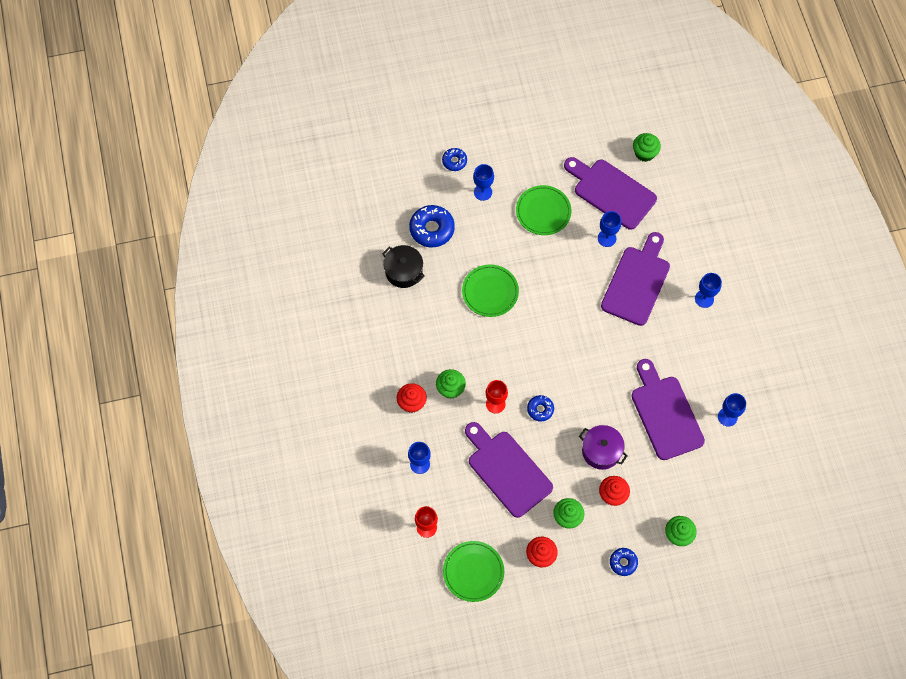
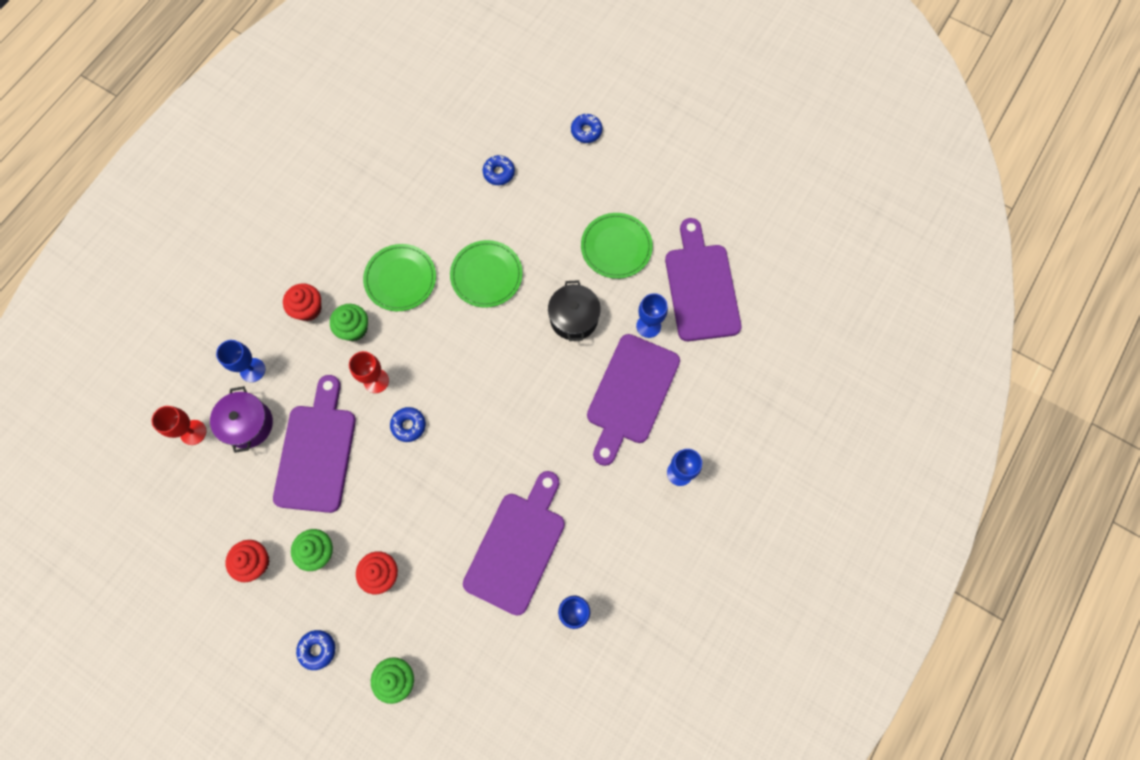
camera: 45 degrees right, 5 degrees up
(403, 271) = (433, 187): black pot -> black pot (574, 318)
(432, 229) = (499, 173): blue donut -> blue donut, size x0.57
(473, 572) = (184, 514): green plate -> green plate (400, 279)
(483, 192) = (581, 180): blue goblet -> none
(601, 451) = (418, 521): purple pot -> purple pot (248, 424)
(637, 282) = (631, 394): purple cutting board -> purple cutting board turned 135 degrees clockwise
(644, 153) = (774, 279): green cupcake -> none

